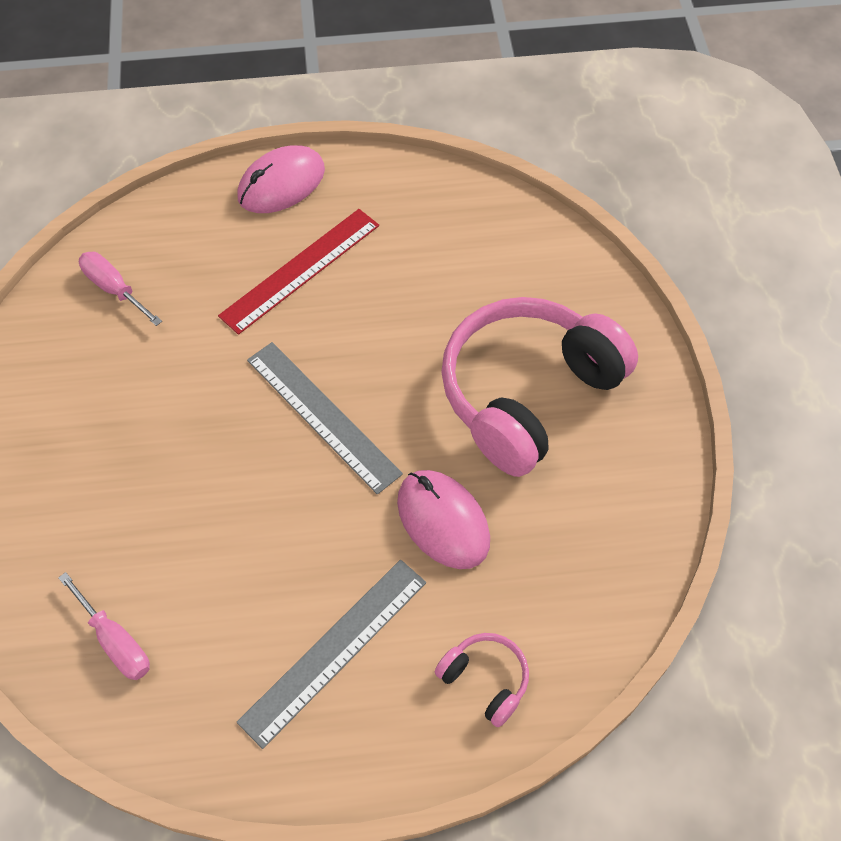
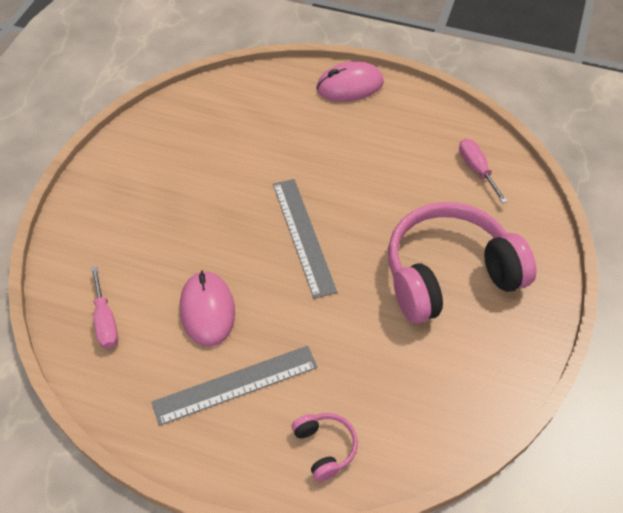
camera: 25 degrees right, 5 degrees down
(114, 289) = (214, 113): pink screwdriver -> pink screwdriver (476, 169)
(300, 270) = (335, 141): red ruler -> none
(443, 521) = (349, 333): pink mouse -> pink mouse (207, 310)

